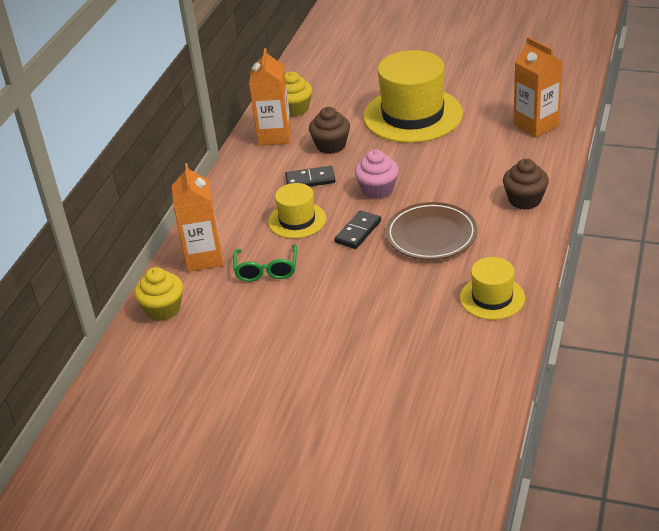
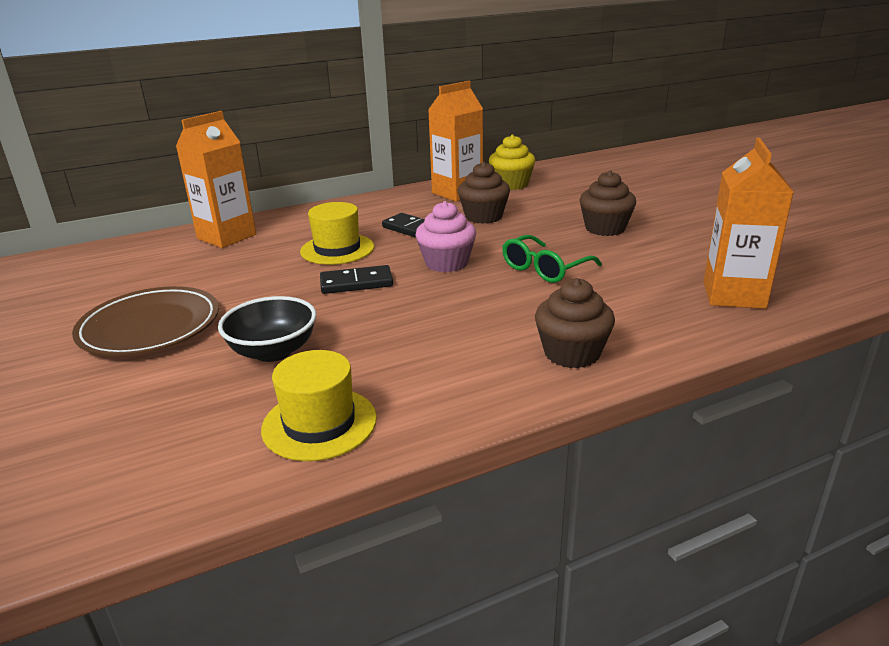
camera: 45 degrees right, 10 degrees down
(163, 309) = (126, 251): yellow cupcake -> none
(266, 270) = (234, 268): green glasses -> green glasses (544, 269)
(403, 289) = (273, 351): none -> black bowl
(412, 115) = (605, 228): yellow hat -> brown cupcake
(431, 235) = (405, 324): brown plate -> brown plate (150, 327)

